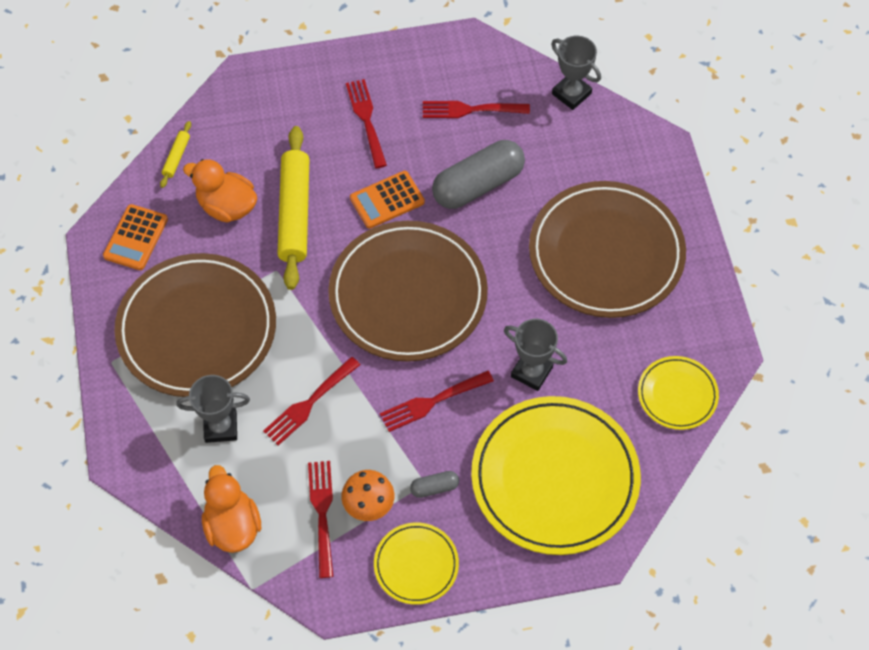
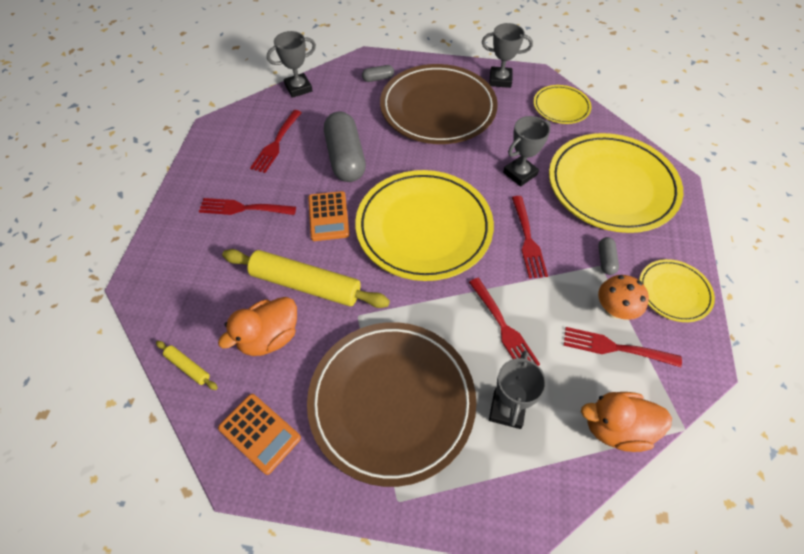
camera: 70 degrees left, 5 degrees down
(408, 295) = (424, 228): brown plate -> yellow plate
(630, 170) = (378, 78): none -> grey capsule
(697, 310) = (500, 80): none -> grey trophy

